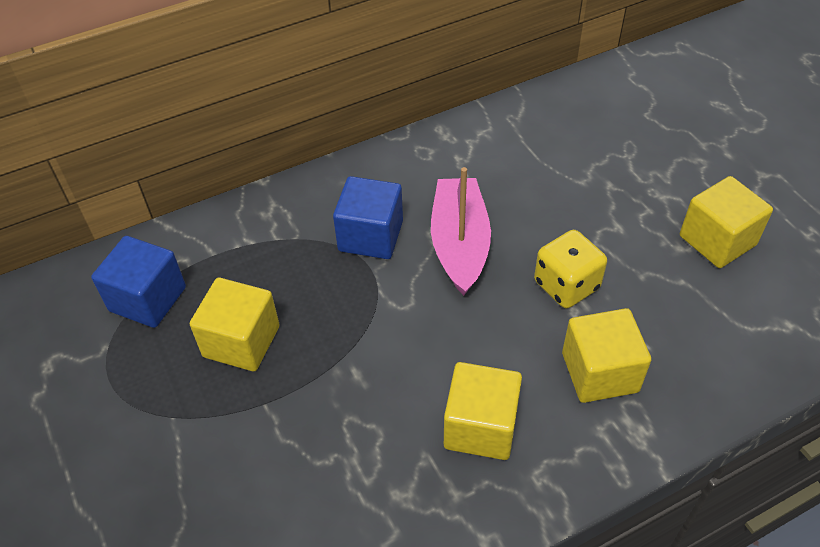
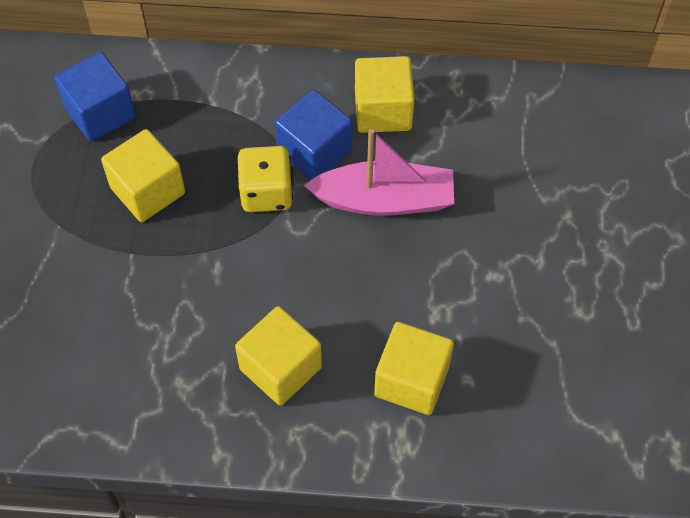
camera: 30 degrees right, 10 degrees up
(459, 244) = (385, 200): pink boat -> pink boat turned 60 degrees clockwise
(566, 285) = (447, 289): yellow dice -> yellow dice (266, 193)
(717, 240) = (620, 324): yellow cube -> yellow cube (383, 110)

